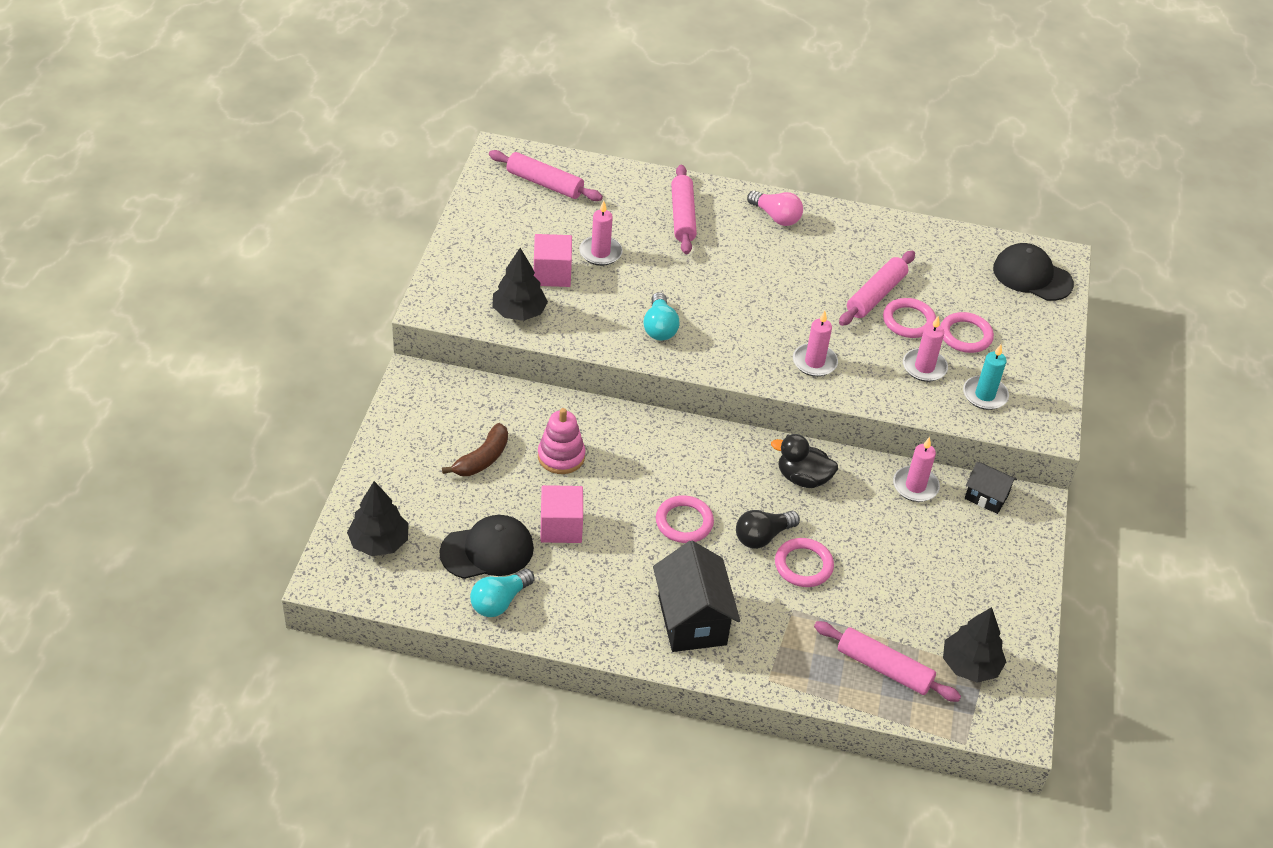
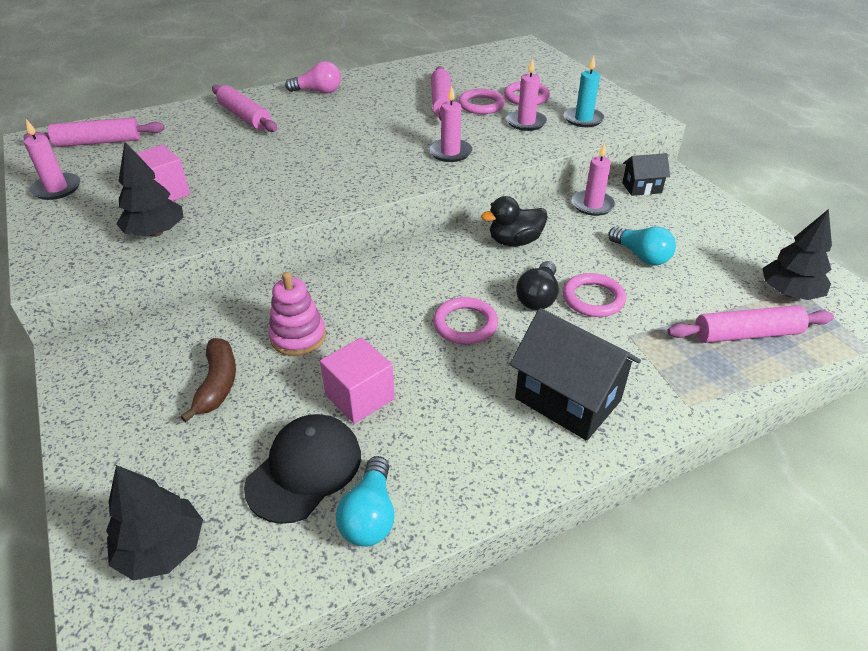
camera: 35 degrees left, 5 degrees down
(600, 253) = (196, 163): pink candle -> pink candle (57, 189)
(659, 327) = (302, 185): turquoise light bulb -> turquoise light bulb (641, 256)
(1032, 276) = (521, 57): black cap -> none

